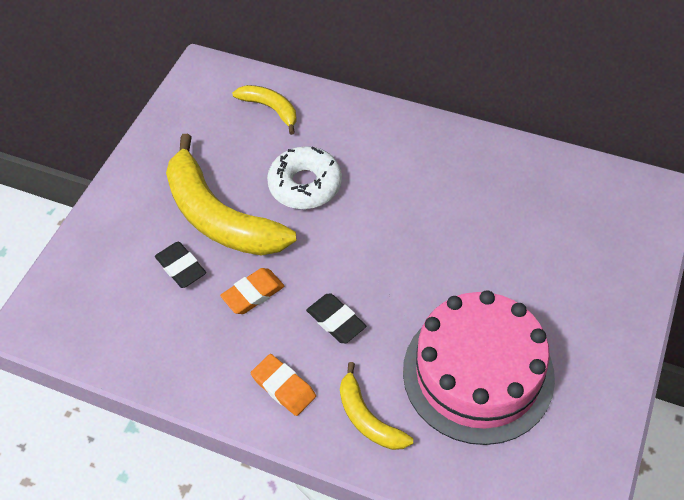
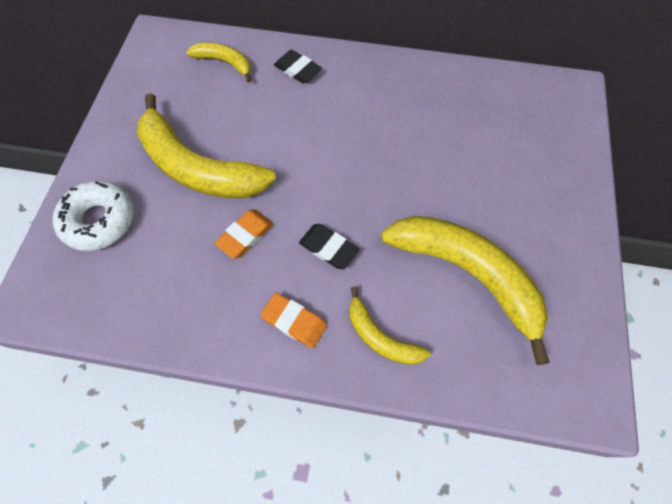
camera: 15 degrees left, 10 degrees up
(181, 267) = (171, 222): black eraser -> black eraser (297, 70)
(305, 185) = (271, 126): white donut -> white donut (99, 220)
(478, 373) = (468, 275): pink cake -> yellow banana

